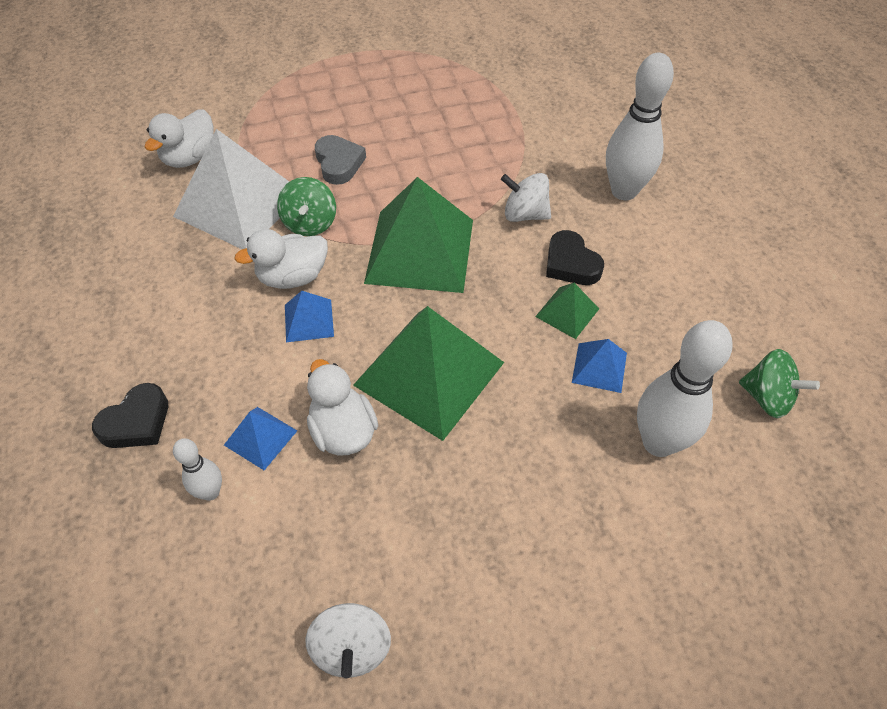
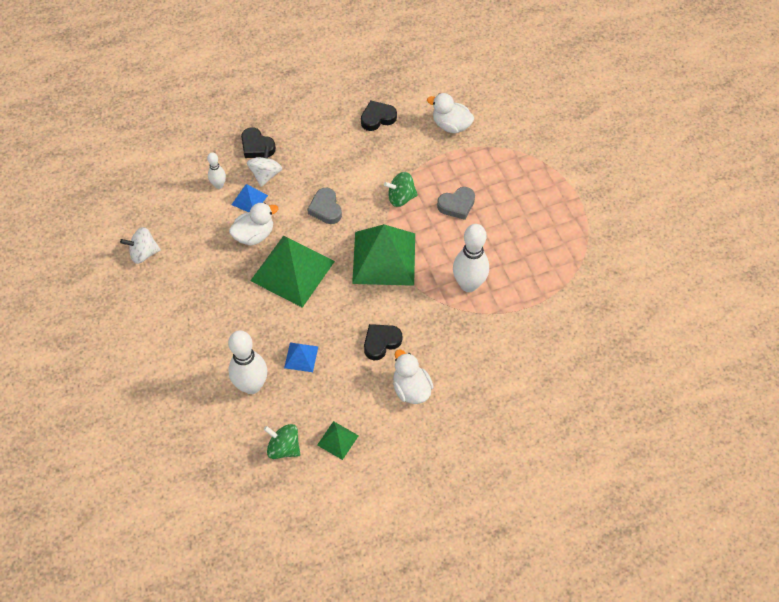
camera: 85 degrees right, 5 degrees up
(141, 241) = (377, 118): none -> black heart
(239, 204) = (413, 158): white pyramid -> none
(292, 277) = (357, 196): white duck -> white duck (411, 389)
(309, 320) = (326, 208): blue pyramid -> grey heart
(525, 214) = (422, 315): white spinning top -> white spinning top (265, 174)
(567, 312) = (341, 340): green pyramid -> green pyramid (338, 440)
(624, 191) = (452, 376): white bowling pin -> white bowling pin (468, 284)
(767, 397) = (284, 447): green spinning top -> green spinning top turned 90 degrees clockwise

